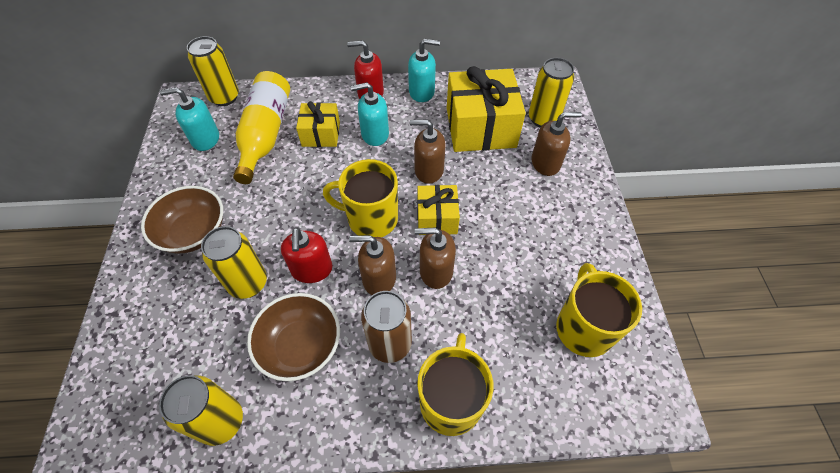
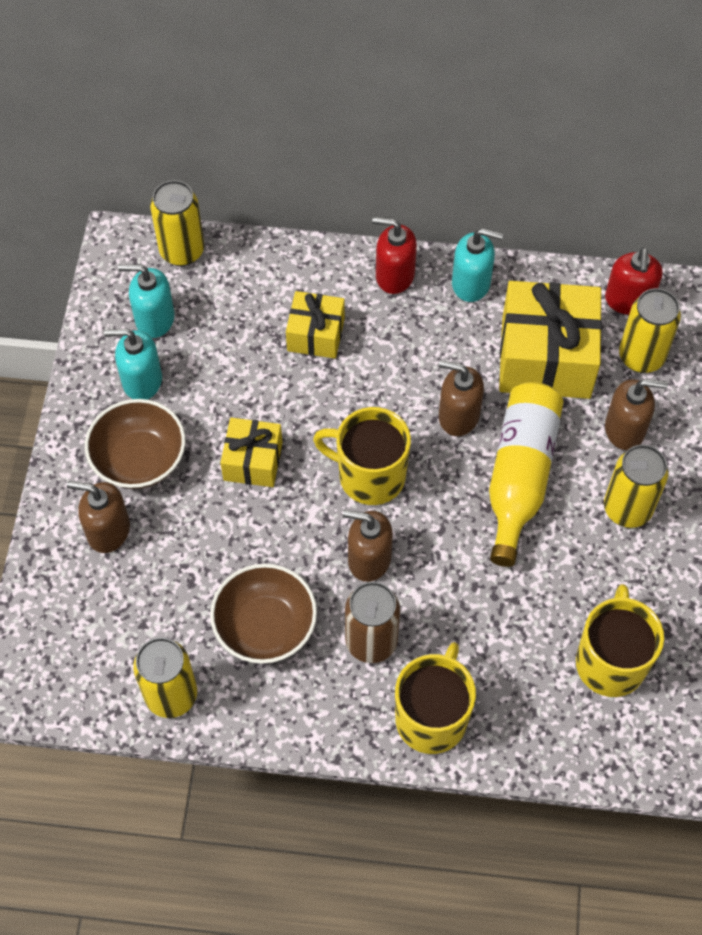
camera: 10 degrees right, 5 degrees up
(248, 283) = (206, 539): yellow can -> yellow can (627, 509)
(266, 134) = (238, 323): yellow bottle -> yellow bottle (520, 476)
(312, 270) = (286, 534): red soap dispenser -> red soap dispenser (628, 300)
(374, 134) = (391, 346): turquoise soap dispenser -> turquoise soap dispenser (142, 381)
(435, 271) = (442, 561): brown soap dispenser -> brown soap dispenser (108, 530)
(437, 218) = (457, 488): yellow gift -> yellow gift (253, 461)

